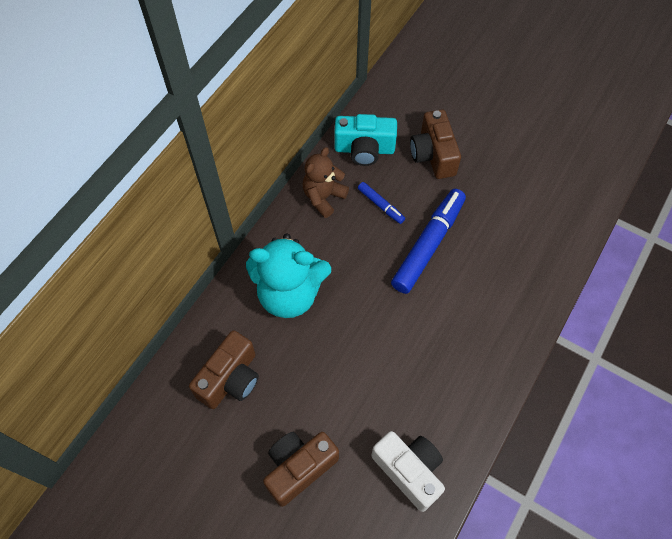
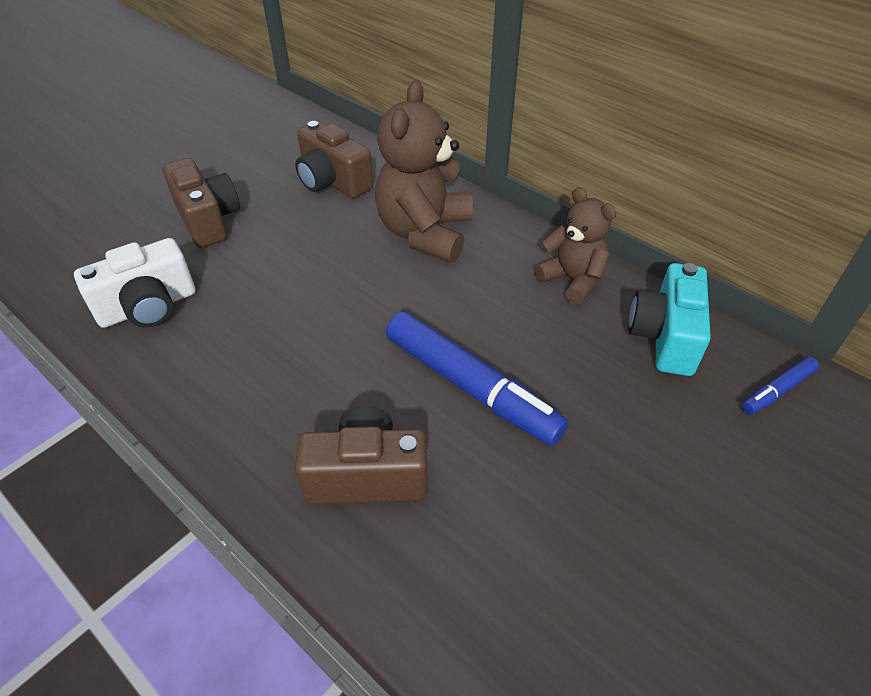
camera: 100 degrees right, 15 degrees down
(289, 294) = (425, 233): turquoise teddy bear -> brown teddy bear
(381, 205) = (553, 340): blue marker -> blue marker (777, 391)
(433, 155) = (658, 429): brown camera -> brown camera (367, 476)

